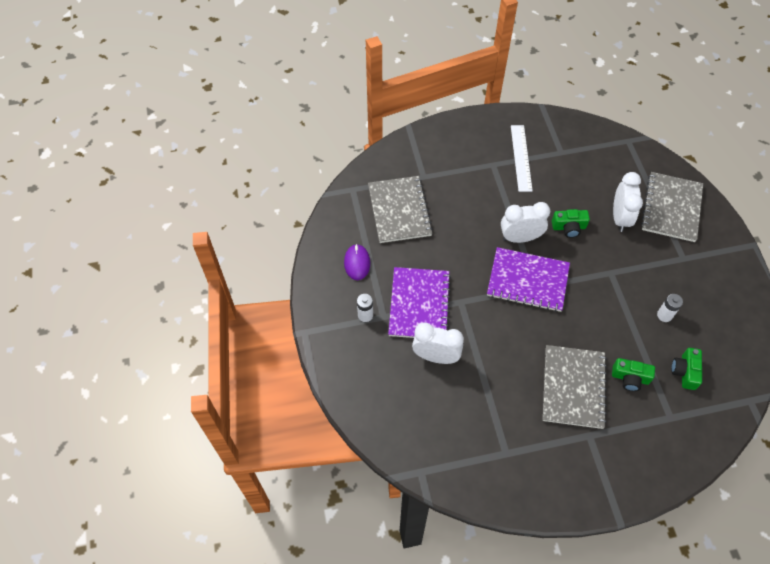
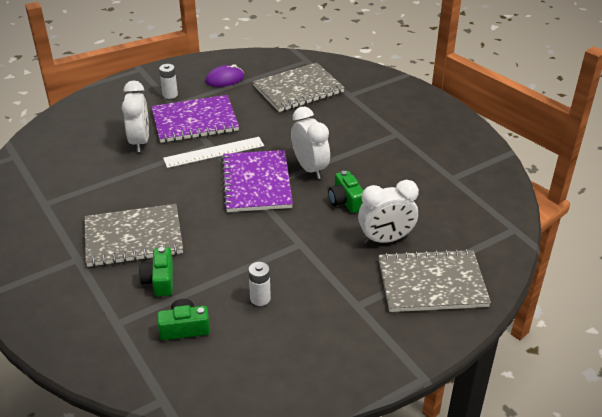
camera: 70 degrees right, 20 degrees down
(521, 158) = (421, 150): white ruler -> white ruler (214, 152)

